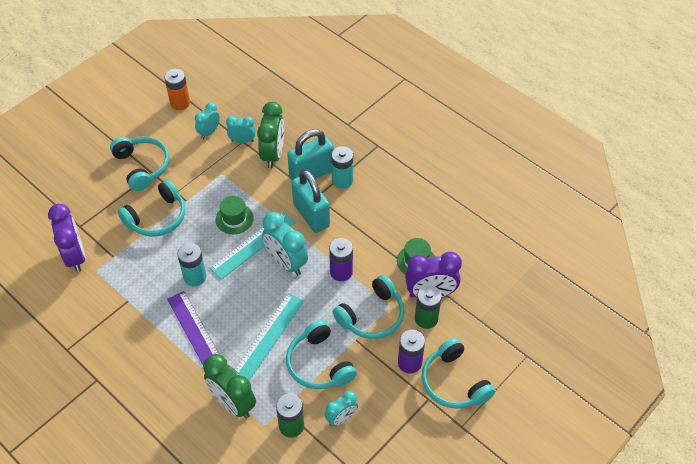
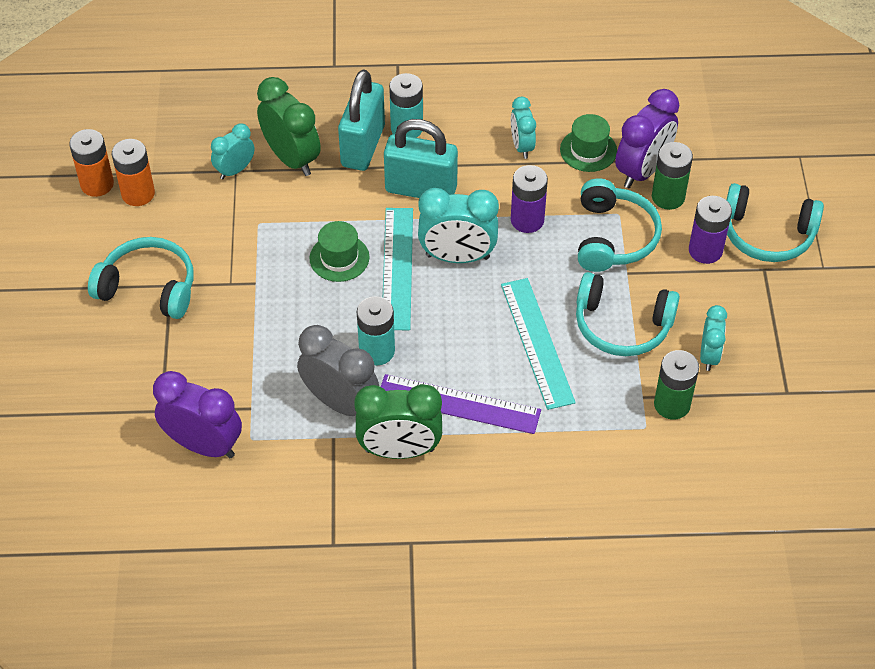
camera: 45 degrees left, 0 degrees up
(150, 287) = (340, 402): none -> grey clock
(157, 217) = (246, 326): turquoise headphones -> none
(190, 120) = (138, 194): none -> orange battery
(209, 132) = (180, 190): turquoise clock -> turquoise clock (522, 146)
(233, 403) = (587, 435): green clock -> green clock (399, 450)

